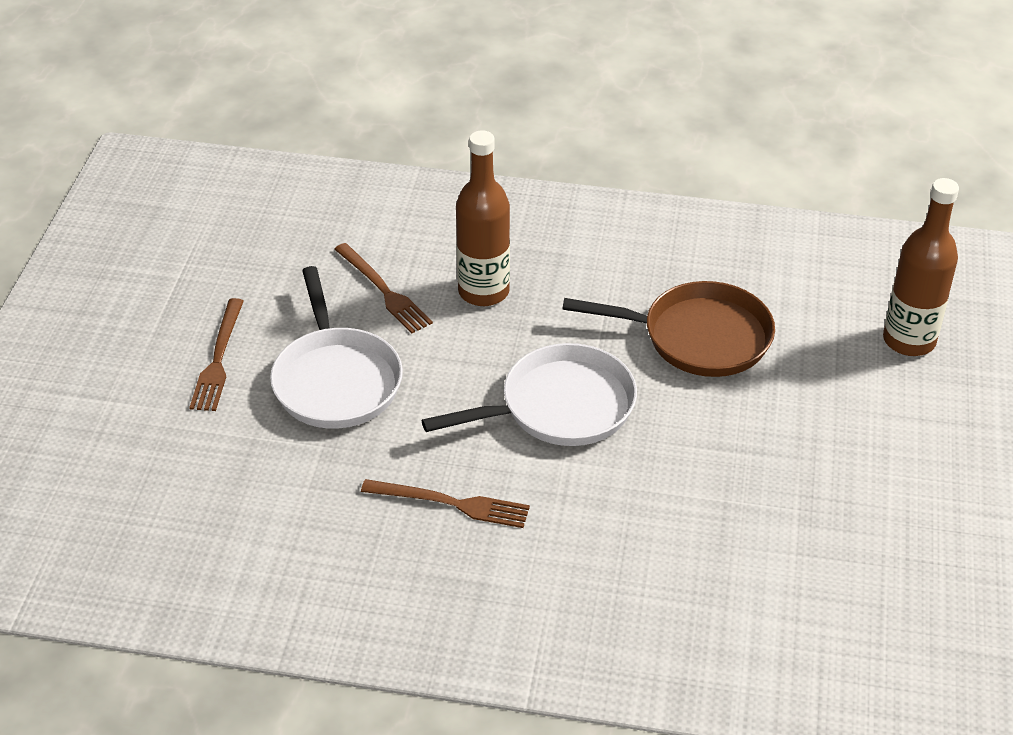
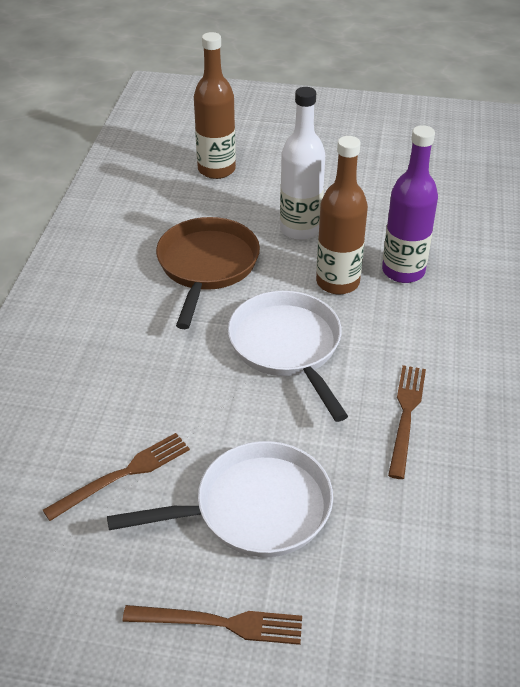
camera: 90 degrees left, 0 degrees up
(483, 292) = (135, 396): brown bottle -> brown bottle (337, 282)
(710, 523) = (403, 271): none -> purple bottle
(786, 423) = (300, 229): none -> white bottle

